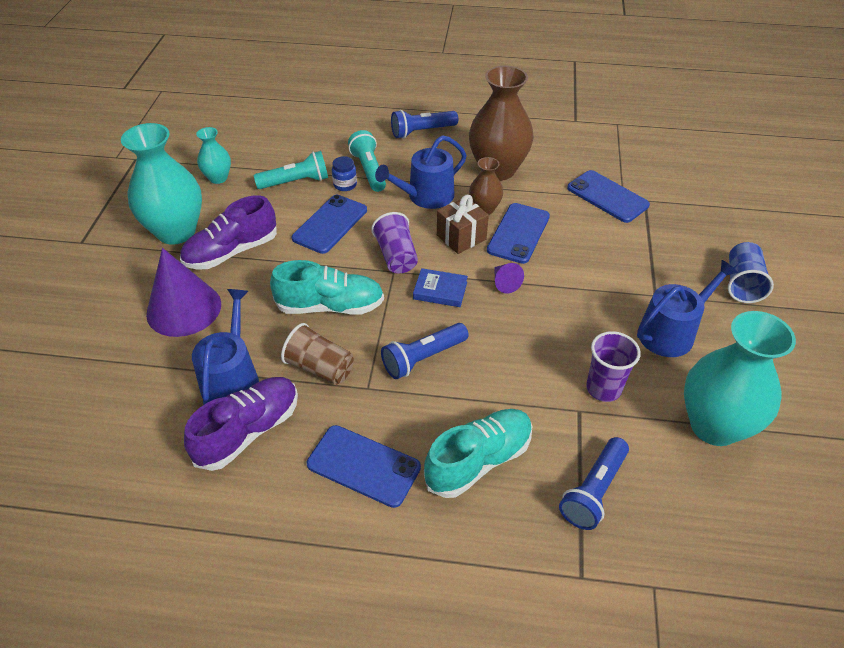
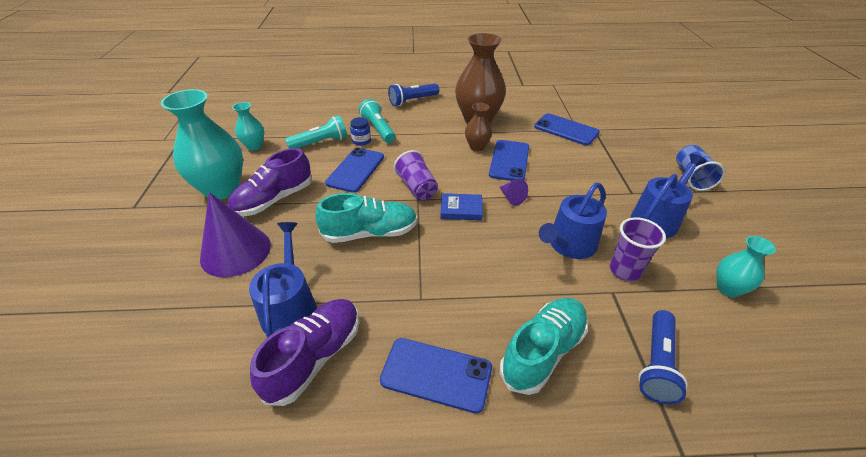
camera: 10 degrees left, 5 degrees down
(320, 368) = (373, 286): brown cup -> none
(423, 358) = (463, 266): blue flashlight -> none
(426, 196) = (428, 143): blue watering can -> blue watering can (569, 245)
(461, 237) = (465, 168): brown gift -> none
(714, 425) = (728, 288): turquoise vase -> turquoise vase, size x0.51

